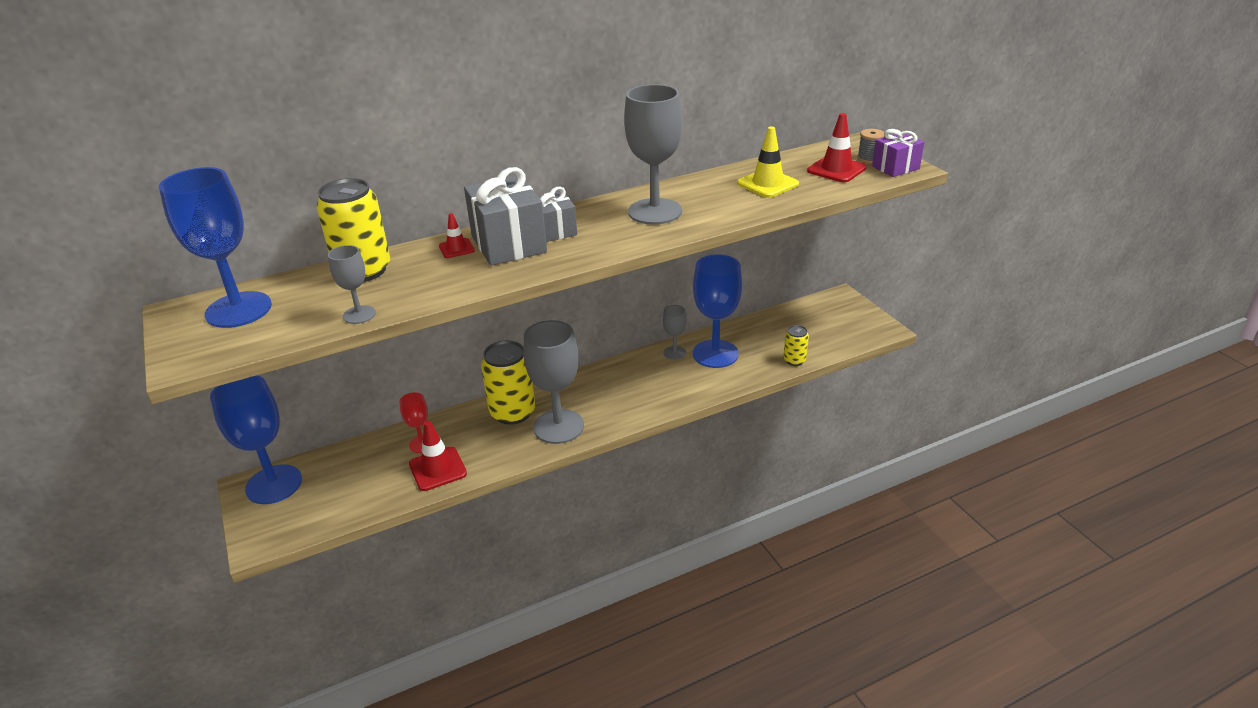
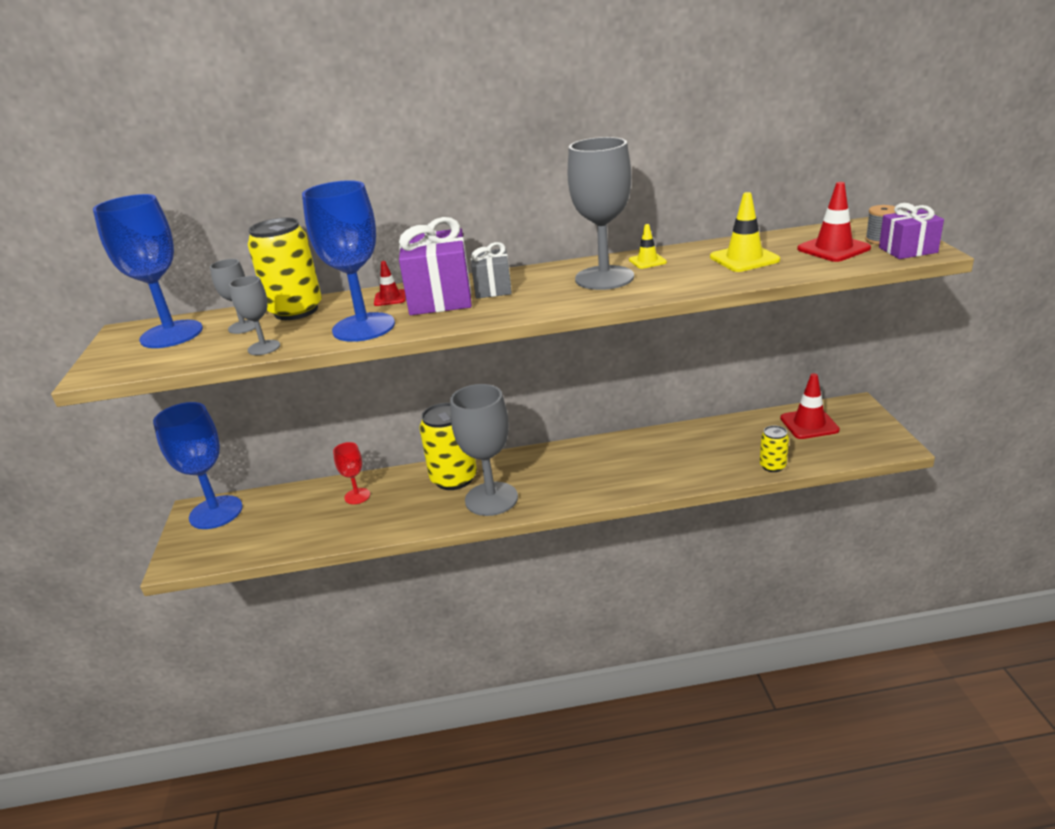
camera: 20 degrees right, 5 degrees down
(438, 469) = (359, 522): red traffic cone -> red traffic cone (809, 424)
(509, 244) = (440, 298): grey gift -> purple gift
(674, 353) = (642, 442): grey goblet -> grey goblet (243, 327)
(684, 191) = (647, 261): none -> yellow traffic cone
(715, 354) = (685, 448): blue goblet -> blue goblet (363, 327)

